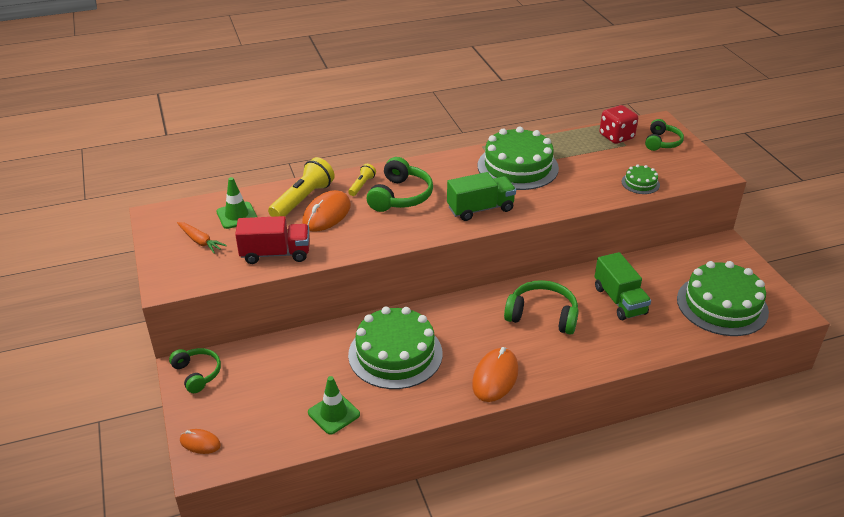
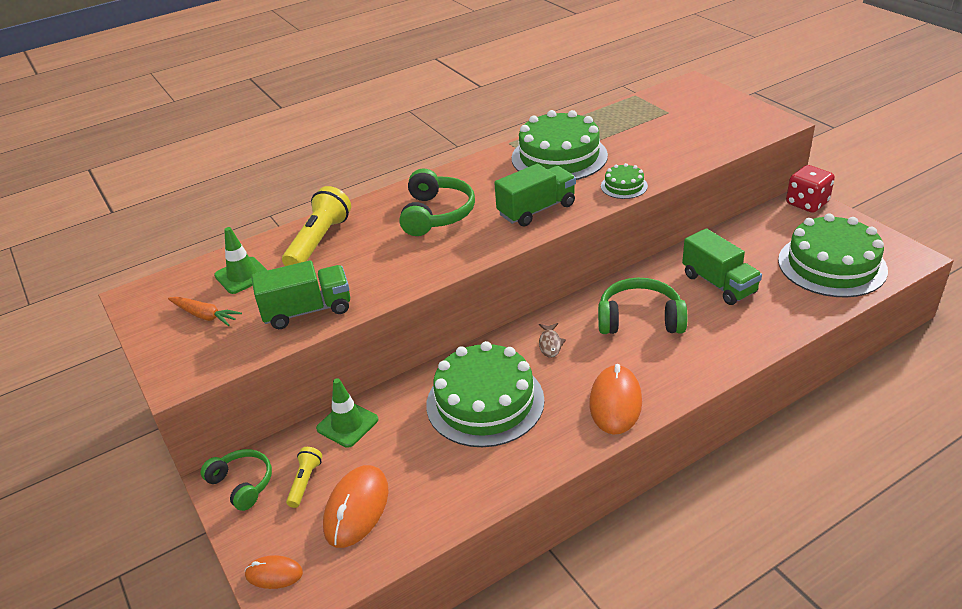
camera: 10 degrees left, 0 degrees up
(275, 254) = (307, 311): red truck -> green truck
(326, 214) = (355, 252): orange mouse -> orange mouse (356, 508)
(334, 413) = (436, 493): green traffic cone -> green traffic cone (347, 424)
(362, 185) = (385, 211): yellow flashlight -> yellow flashlight (305, 482)
(463, 320) = (550, 344): none -> brown fish
(616, 137) = (654, 106): red dice -> red dice (807, 203)
(640, 183) = (703, 148): green cake -> green cake (624, 186)
(662, 142) = (706, 102): green headphones -> none

